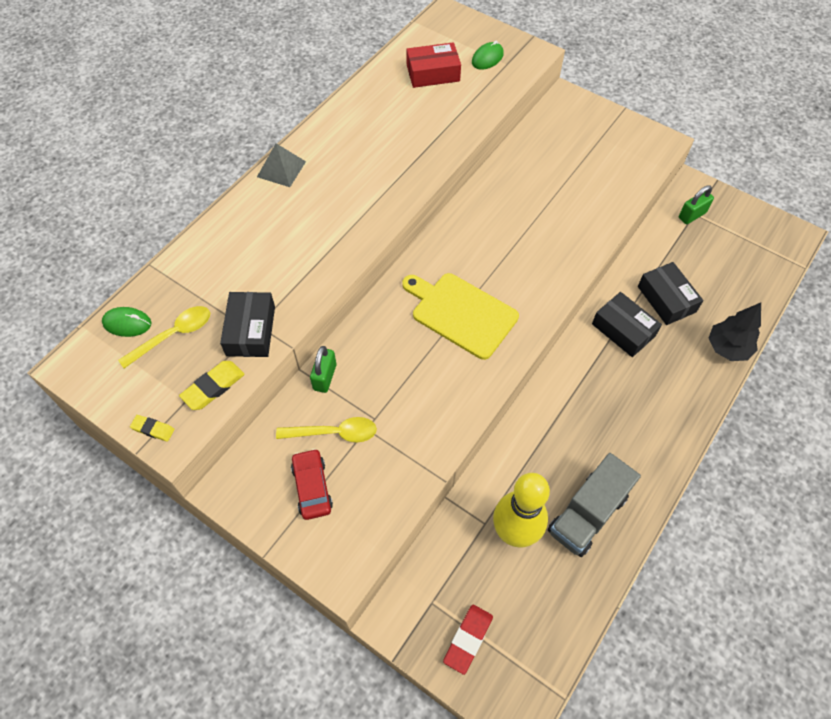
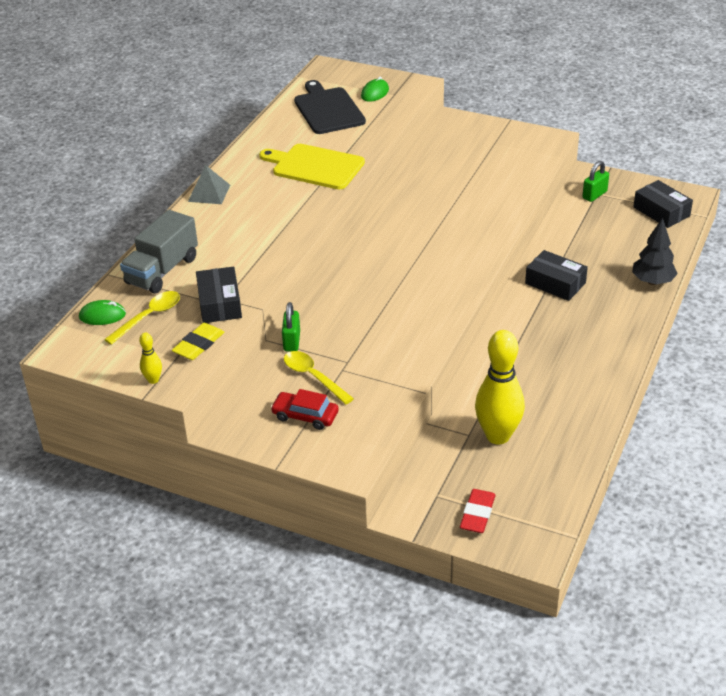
camera: 10 degrees left, 20 degrees down
(153, 429) = (153, 380): yellow eraser -> yellow bowling pin
(312, 487) = (305, 416): red car -> red car turned 45 degrees counterclockwise
(334, 433) = (313, 377): yellow spoon -> yellow spoon turned 120 degrees counterclockwise
(433, 73) = (328, 109): red box -> black cutting board
(461, 313) = (404, 280): yellow cutting board -> yellow cutting board (315, 166)
(587, 514) = (559, 413): grey truck -> grey truck (162, 271)
(666, 299) = (588, 256): black box -> black box (661, 211)

